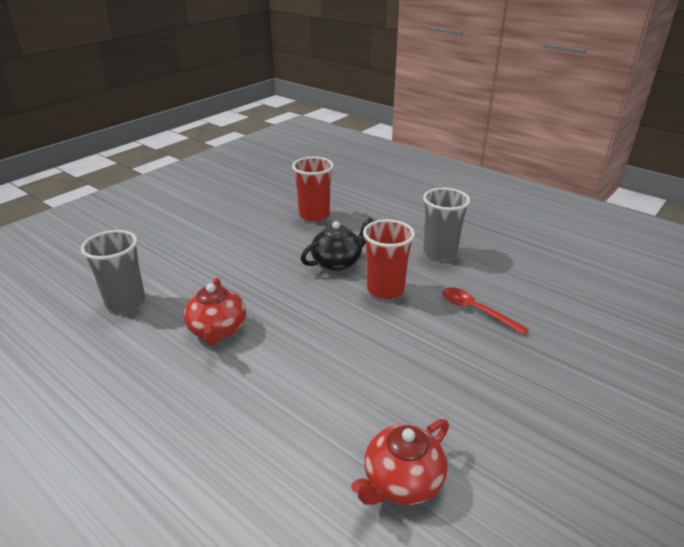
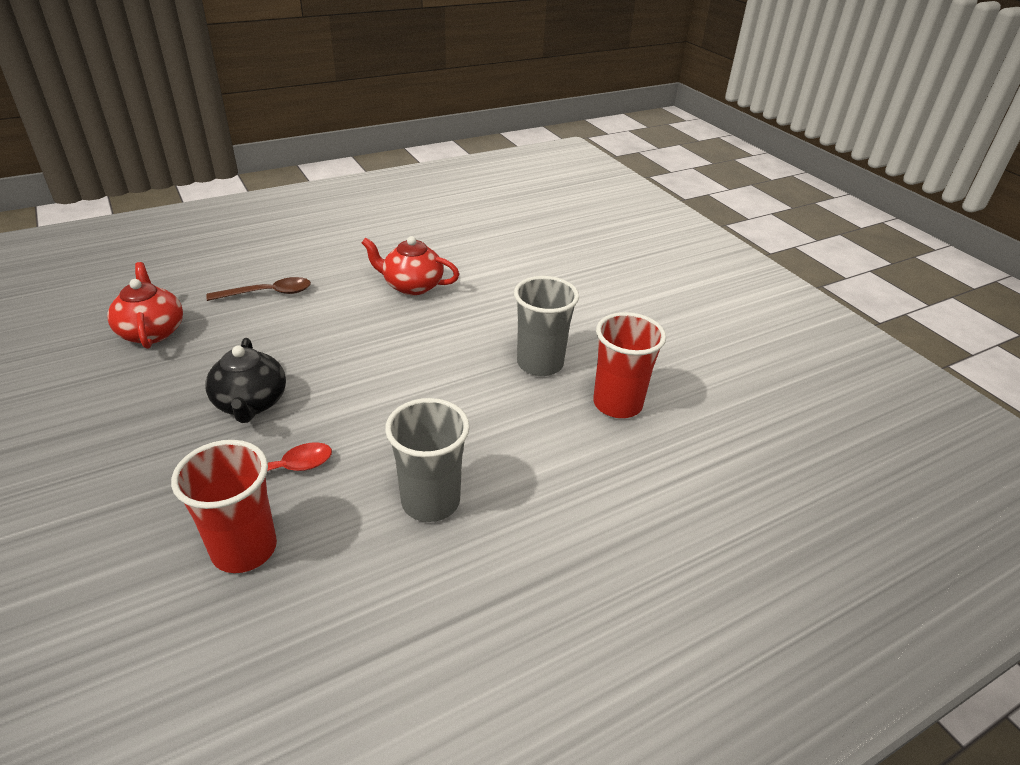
camera: 110 degrees right, 5 degrees up
(125, 302) = (495, 249): grey cup -> grey cup (540, 364)
(279, 424) = (268, 293): none -> brown spoon
(337, 262) = (475, 389): black teapot -> black teapot (251, 403)
(385, 289) = (385, 409): red cup -> red cup (244, 549)

